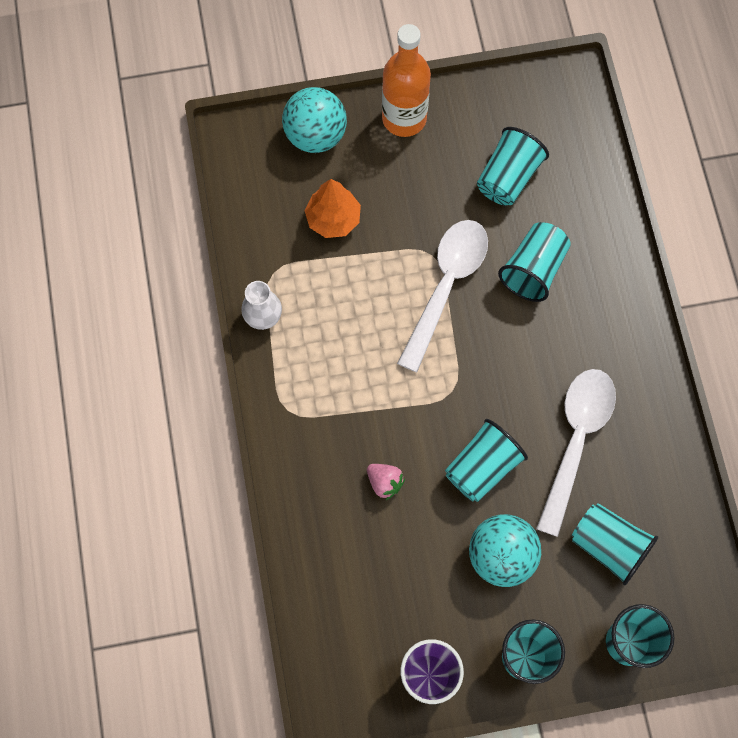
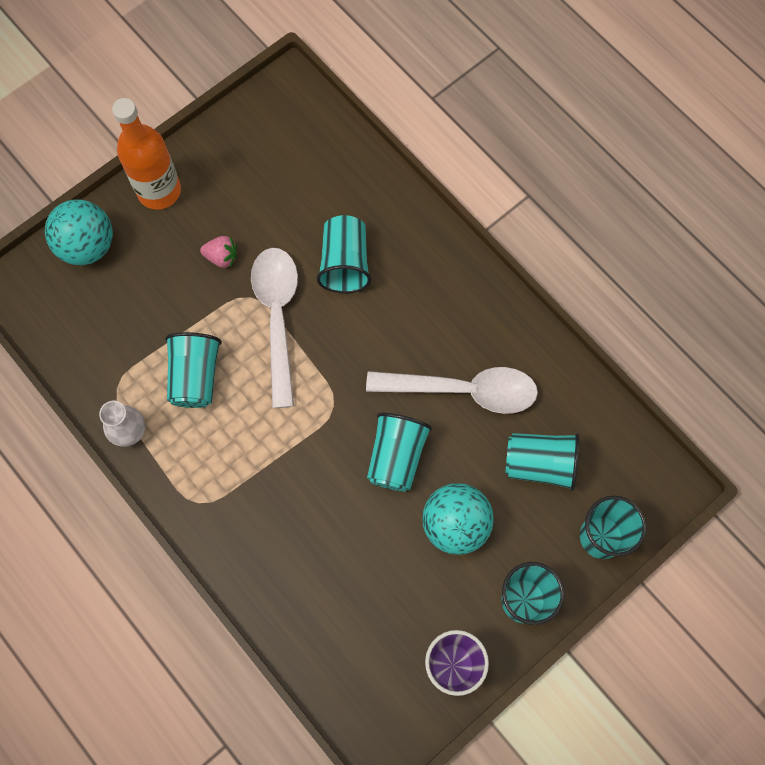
camera: 30 degrees left, 0 degrees up
(333, 219) = (145, 311): orange tree -> none
(385, 482) = (319, 518): pink strawberry -> pink strawberry (222, 257)
(508, 178) = (279, 196): turquoise cup -> turquoise cup (195, 377)
(576, 441) = (462, 390): white spoon -> white spoon turned 105 degrees clockwise

